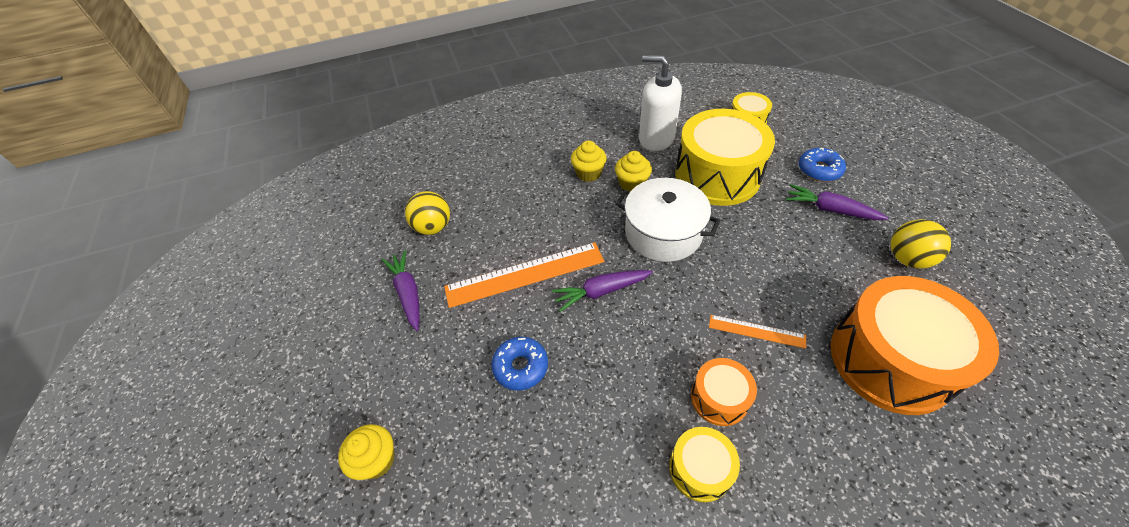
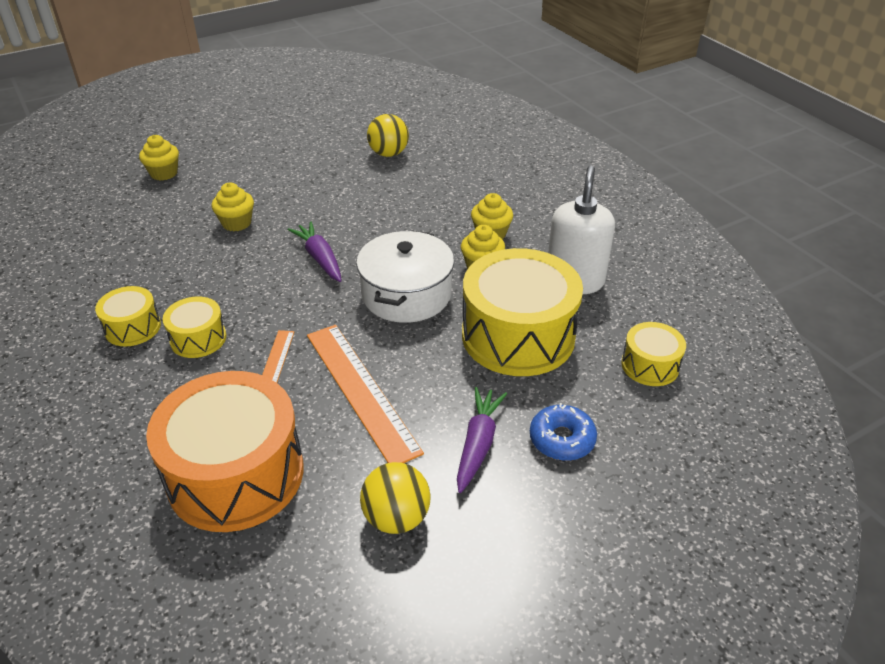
camera: 75 degrees right, 10 degrees down
(408, 293) = (310, 156): purple carrot -> none
(521, 367) = (236, 223): blue donut -> yellow cupcake
(525, 274) = (337, 211): orange ruler -> orange ruler (361, 391)
(719, 398) = (198, 338): orange drum -> yellow drum

